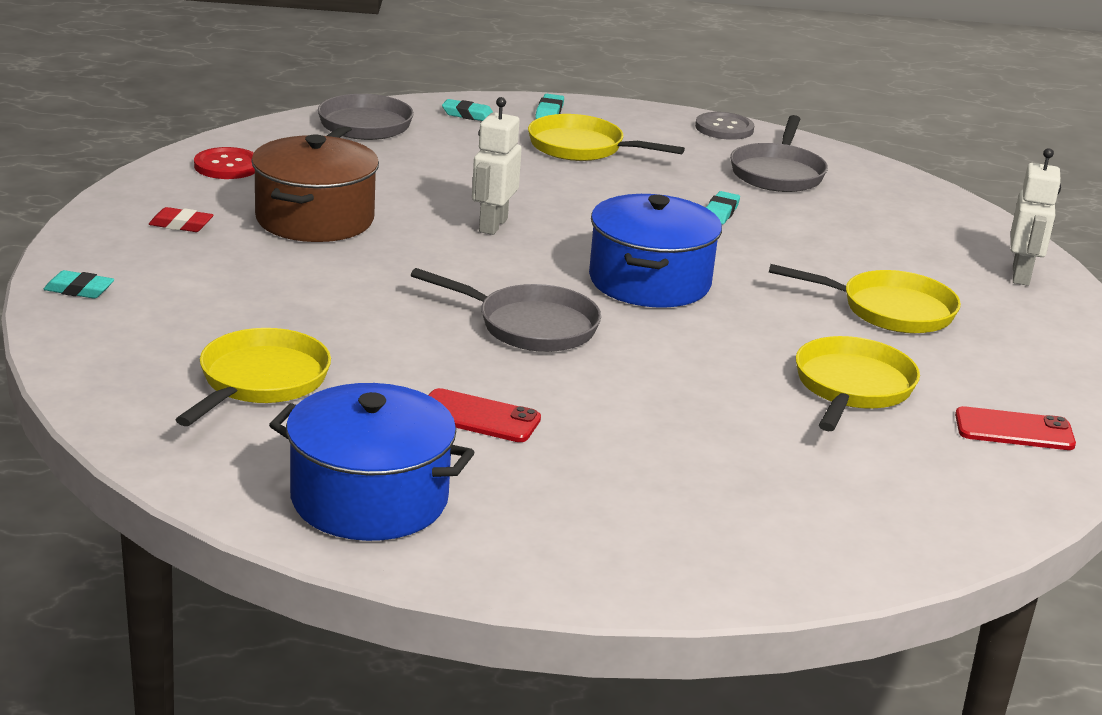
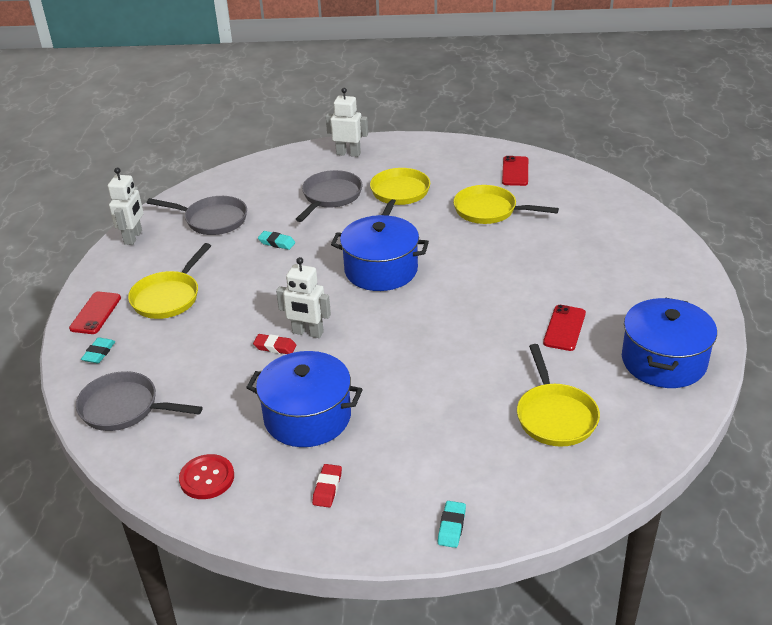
camera: 85 degrees left, 10 degrees up
(260, 381) = (555, 416): yellow pan -> yellow pan turned 120 degrees counterclockwise
(314, 219) = (307, 417): brown pot -> blue pot
(463, 205) = (275, 347): none -> red eraser
(530, 326) = (450, 313): grey pan -> grey pan (330, 197)
(549, 112) = (95, 313): turquoise eraser -> red phone
(724, 128) = (133, 237): grey button -> white robot

